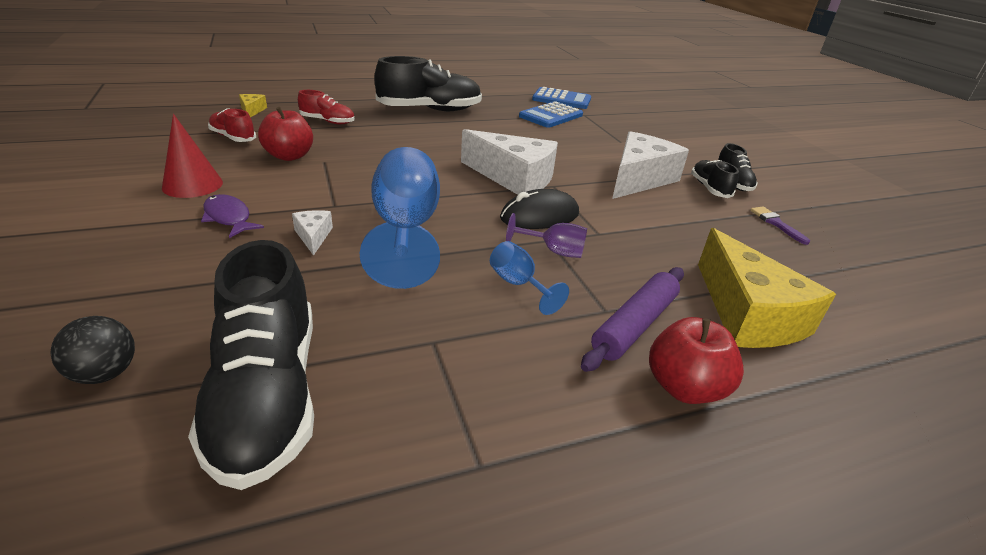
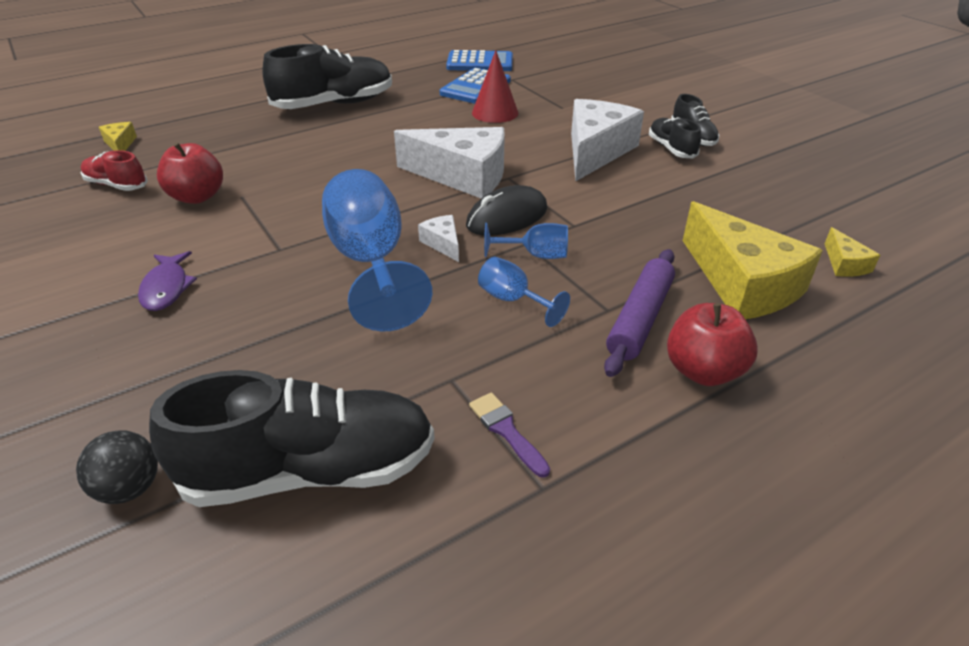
camera: 10 degrees left, 5 degrees up
(192, 185) = (102, 256): red cone -> red cone (495, 113)
(228, 218) = (166, 288): purple fish -> purple fish turned 135 degrees counterclockwise
(267, 395) = (310, 470): black shoe -> black shoe turned 75 degrees counterclockwise
(313, 236) = (274, 291): white cheese -> white cheese (443, 243)
(327, 121) = (220, 142): red shoe -> none
(554, 251) = (535, 255): purple goblet -> blue goblet
(776, 224) = (747, 178): purple brush -> purple brush (506, 431)
(860, 316) = (844, 264): none -> yellow cheese

